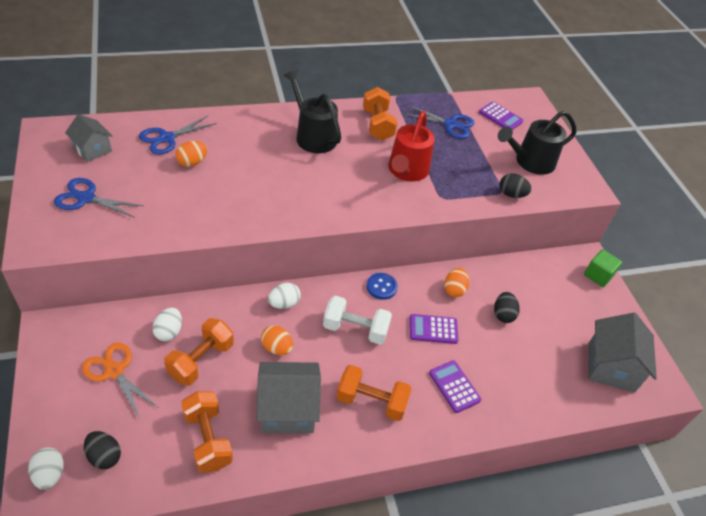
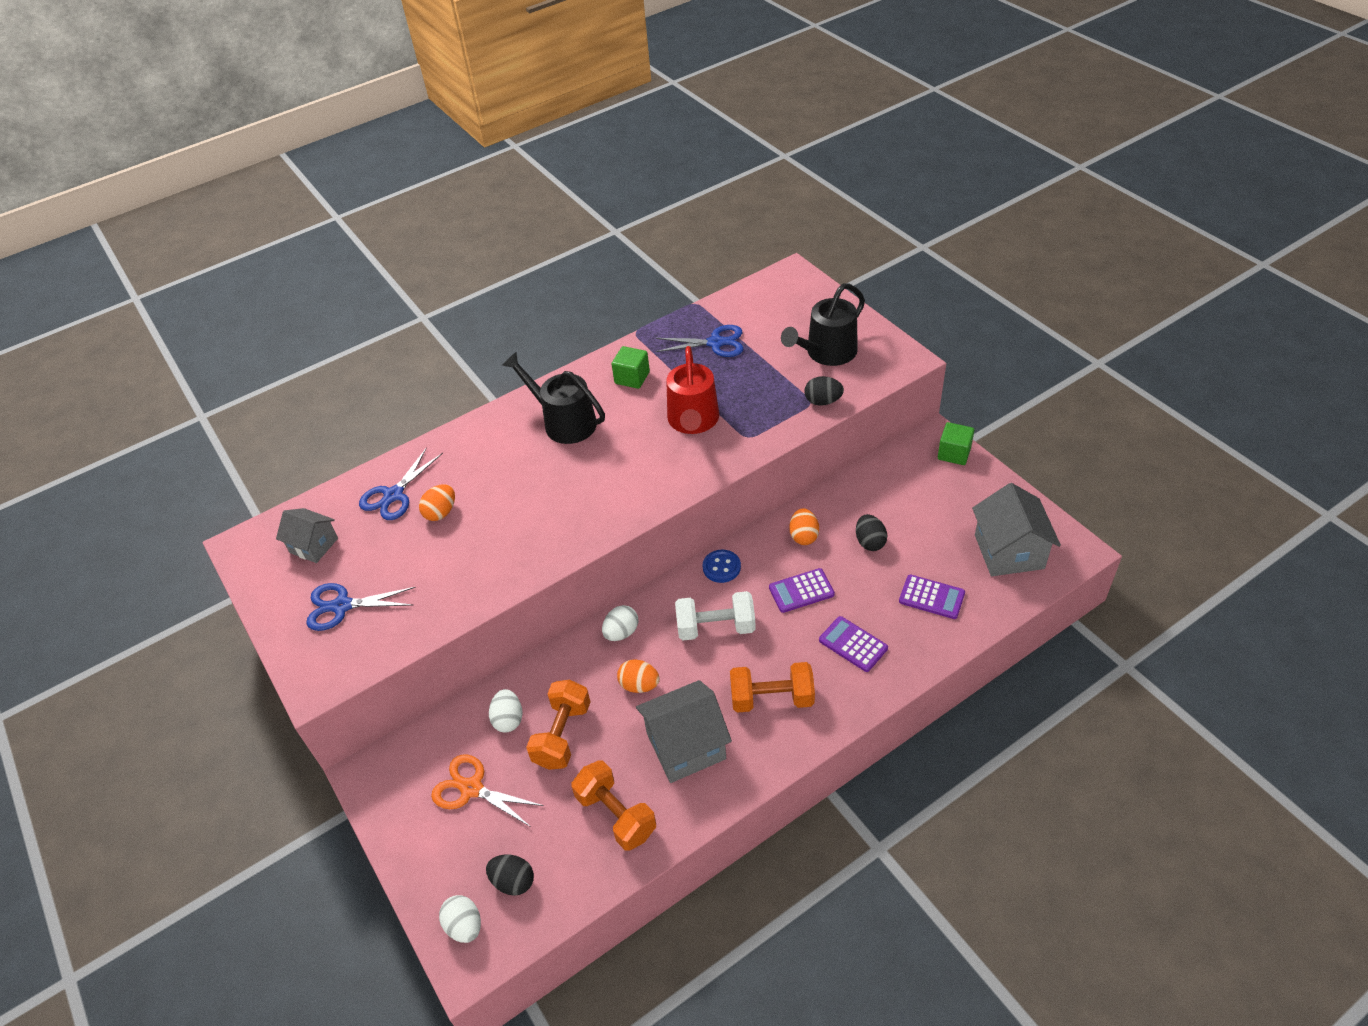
camera: 10 degrees left, 0 degrees up
(377, 125) = (632, 378): orange dumbbell -> green cube
(500, 117) = (768, 310): purple calculator -> purple calculator (931, 597)

